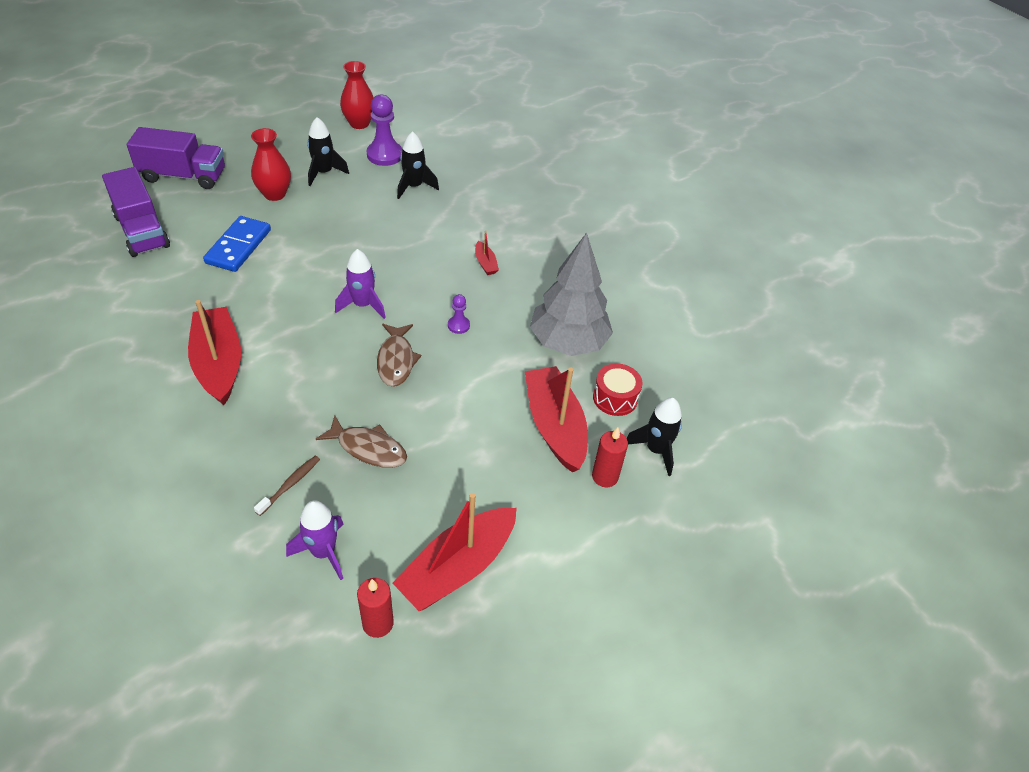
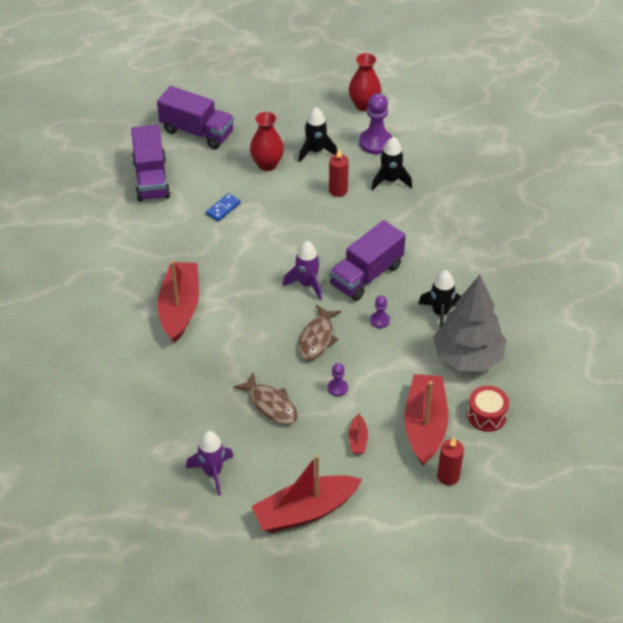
camera: 25 degrees right, 0 degrees up
(238, 246) = (223, 208): blue domino -> blue domino, size x0.56
(290, 484) = (204, 417): brown toothbrush -> none
(378, 623) = (234, 532): red candle -> red candle (338, 190)
(425, 282) = (366, 275): none -> purple truck
(440, 409) = (337, 388): none -> purple pawn
(485, 263) = (425, 269): red boat -> red boat (358, 439)
(656, 450) = (501, 467): black rocket -> black rocket (440, 313)

